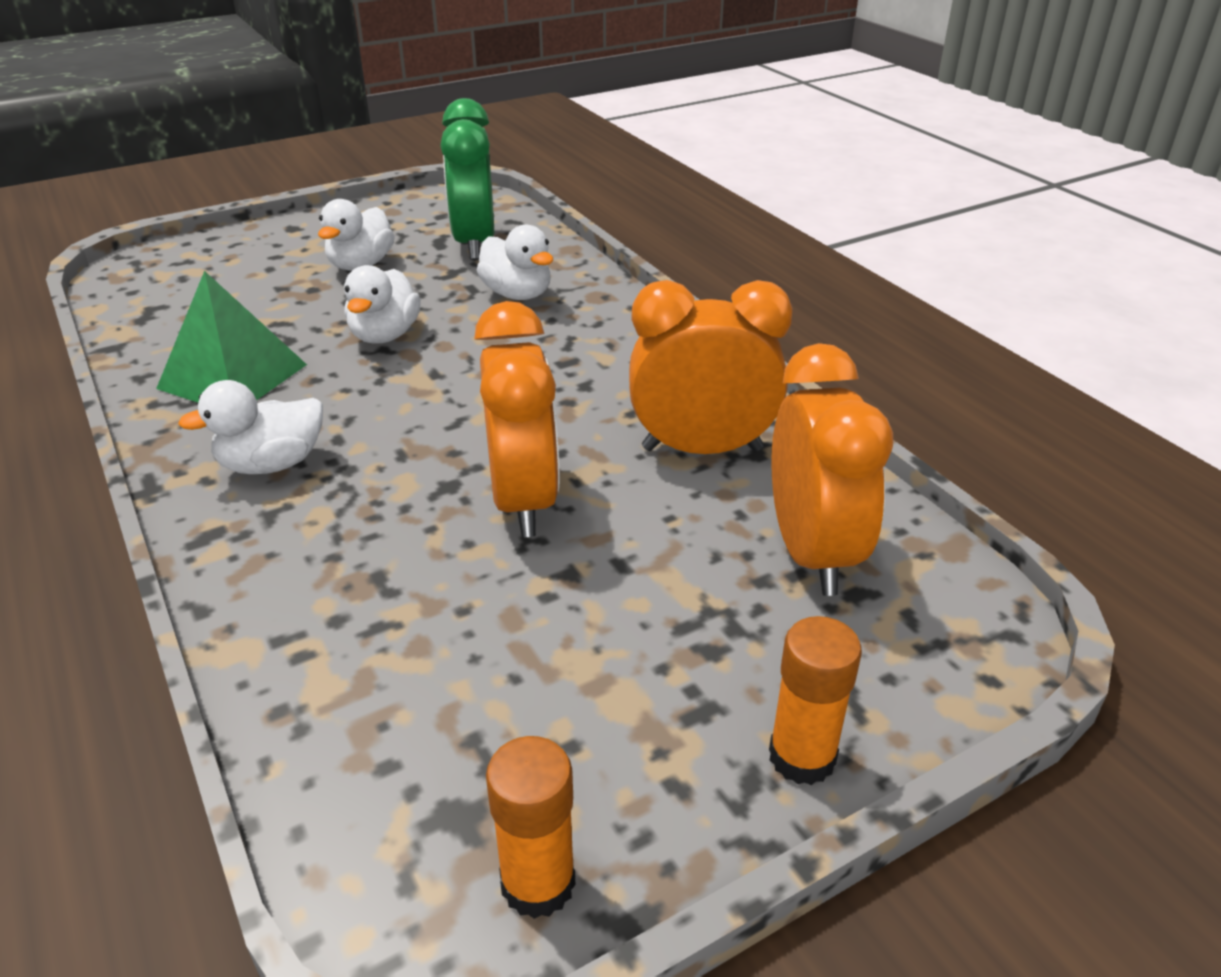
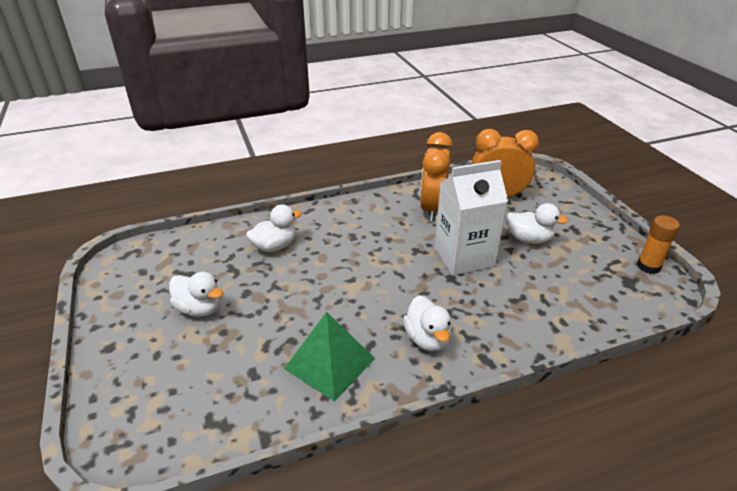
camera: 80 degrees left, 0 degrees up
(385, 335) = (302, 297): white duck -> white duck (529, 239)
(474, 243) = (198, 259): green clock -> none
(524, 500) = (464, 257): orange clock -> white carton
(802, 757) = (589, 214): orange glue stick -> none

